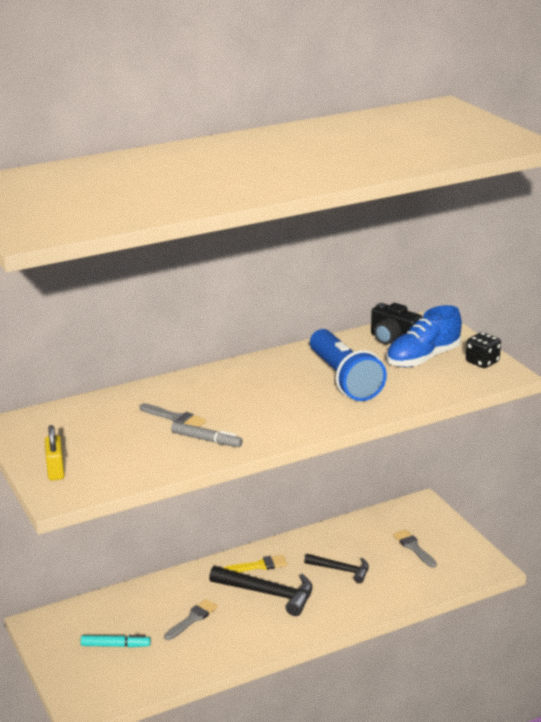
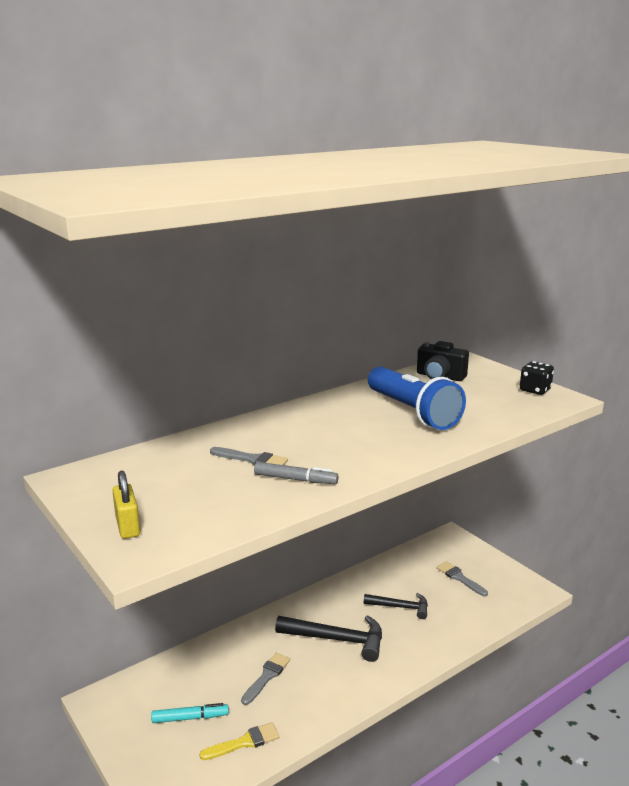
camera: 10 degrees left, 5 degrees down
(258, 566) = (319, 611): yellow brush -> yellow brush (244, 742)
(423, 358) = (478, 390): blue shoe -> none

